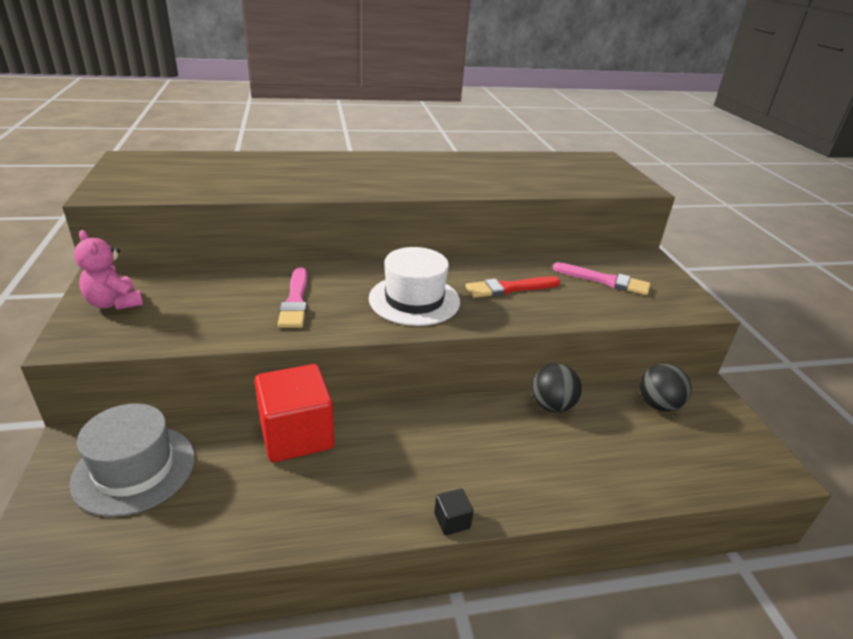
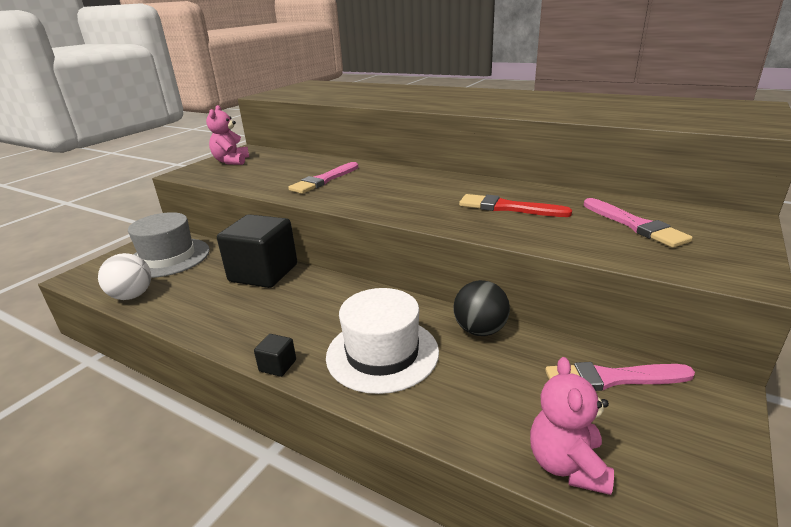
camera: 45 degrees right, 5 degrees down
(168, 541) = (132, 296): none -> white ball
(296, 435) = (263, 273): red cube -> black cube
(414, 300) = (407, 197): white hat -> white hat (382, 353)
(658, 405) = (612, 378): black ball -> pink brush
(700, 477) = (567, 465): none -> pink teddy bear

